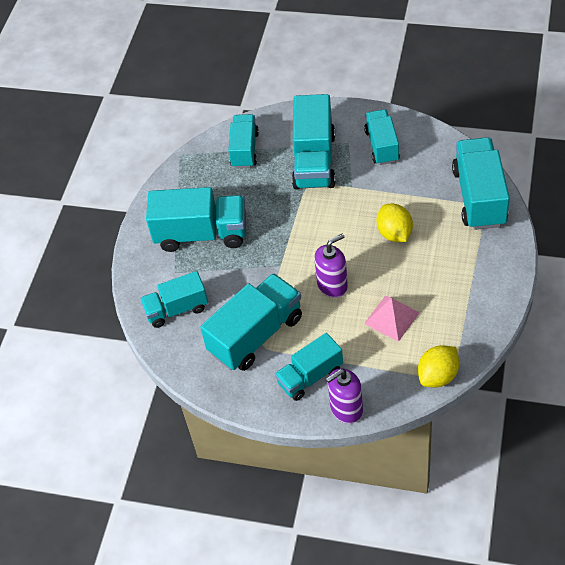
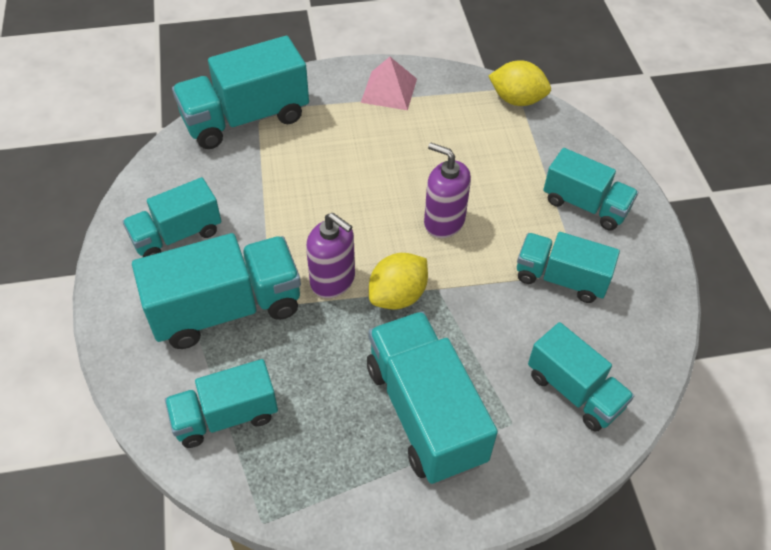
camera: 120 degrees left, 0 degrees up
(256, 335) = (560, 278): turquoise truck -> turquoise truck, size x0.64
(346, 409) = (605, 162): purple soap dispenser -> purple soap dispenser (333, 280)
(391, 318) = (463, 154): pink pyramid -> pink pyramid (389, 90)
(394, 233) = (333, 182): yellow lemon -> yellow lemon (398, 296)

